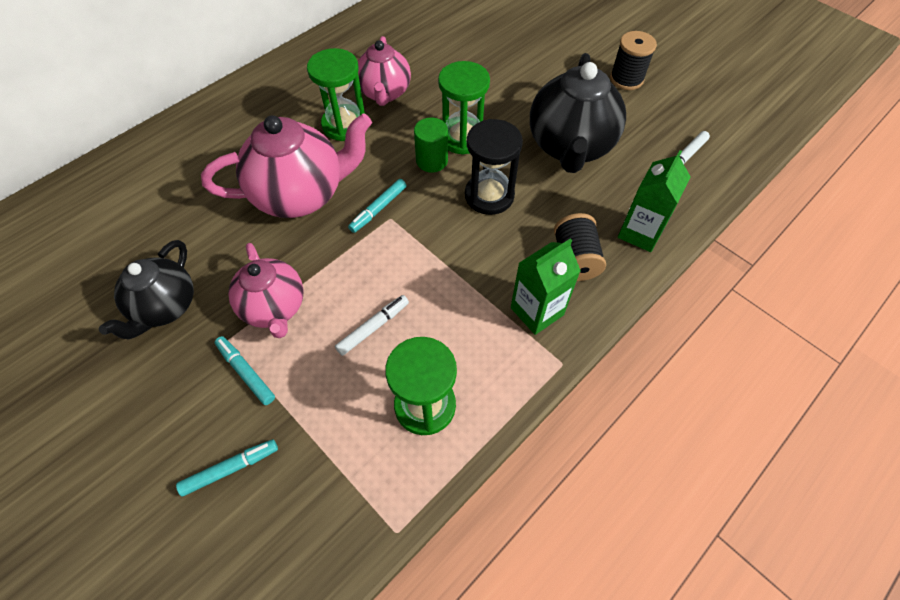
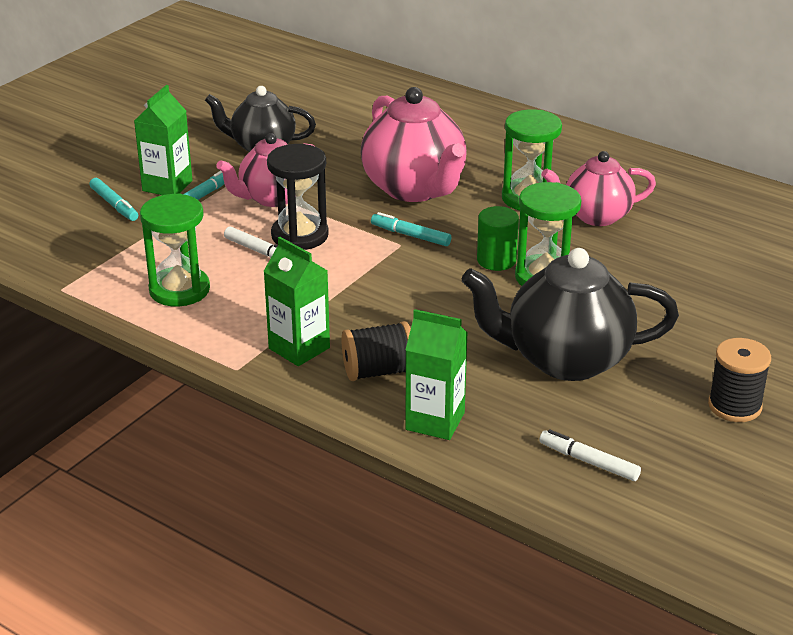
camera: 80 degrees right, 25 degrees down
(209, 408) = (167, 186): none -> green carton
(489, 195) = (456, 304): black hourglass -> black hourglass (300, 235)

